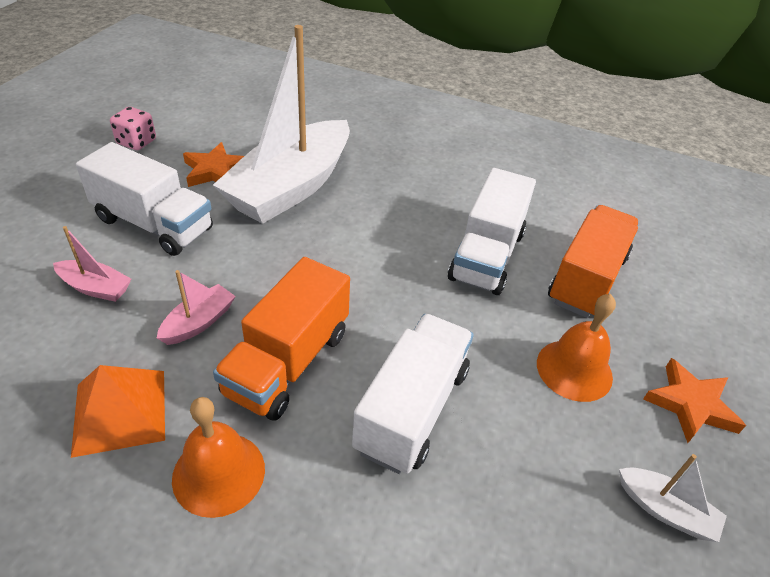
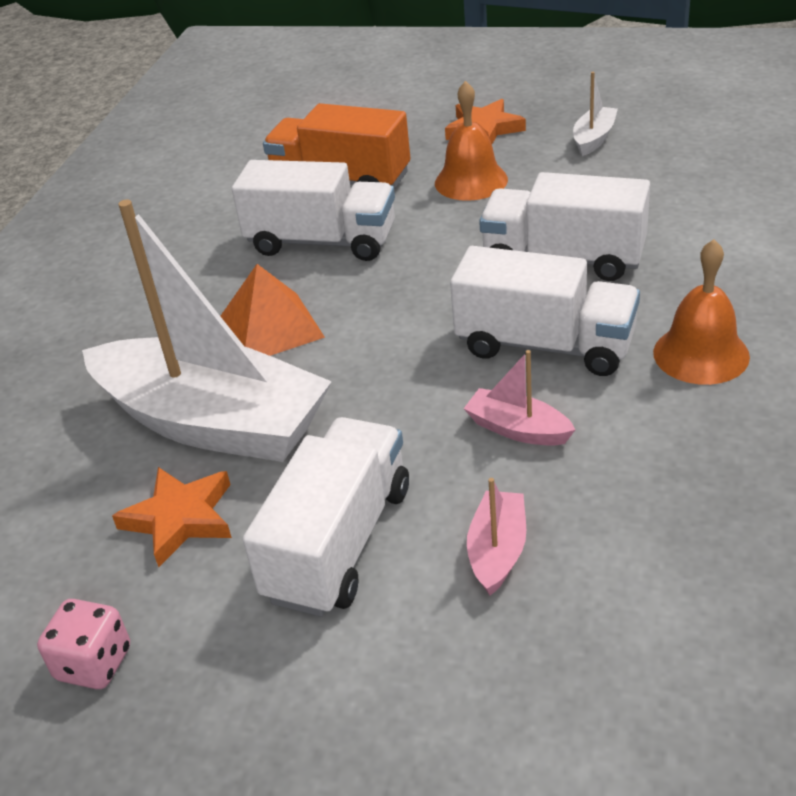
camera: 90 degrees left, 5 degrees down
(120, 411) = (674, 446): orange pyramid -> orange pyramid (270, 327)
(287, 362) = (545, 345): orange truck -> white truck

